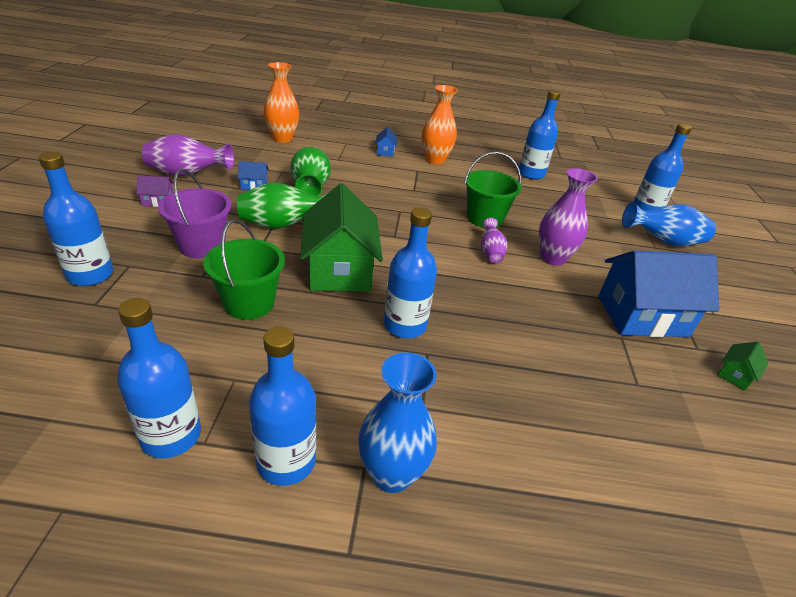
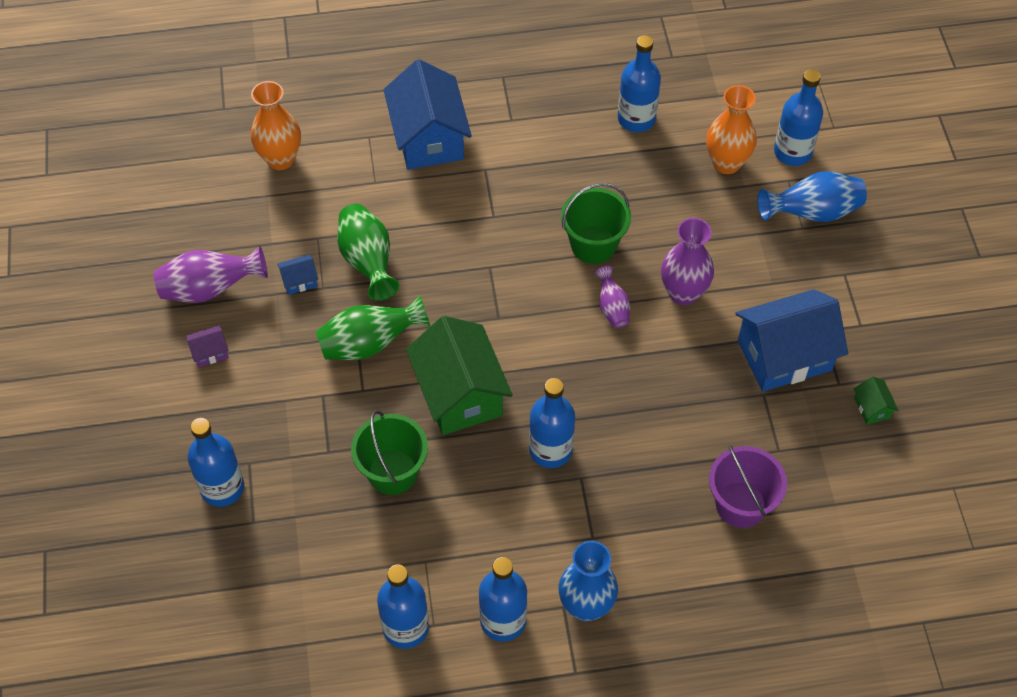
camera: 10 degrees left, 20 degrees up
(202, 246) = (302, 408): purple bucket -> purple bucket (740, 504)
(385, 151) = (428, 138): blue house -> blue house, size x2.44
(435, 160) = (501, 133): orange vase -> orange vase (726, 163)
(735, 375) = (872, 408): green house -> green house turned 45 degrees counterclockwise

